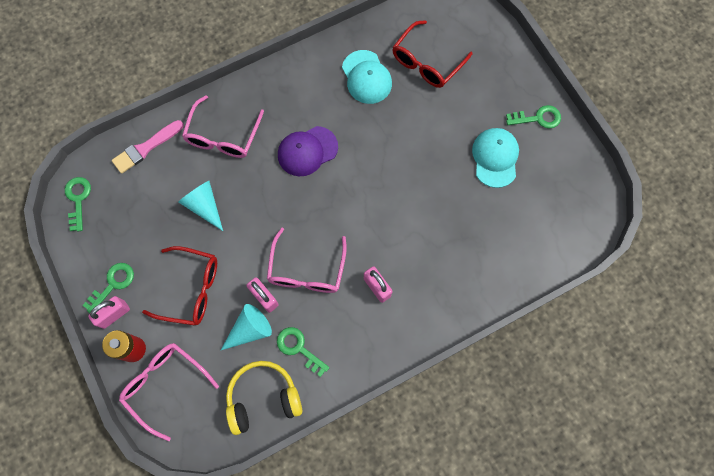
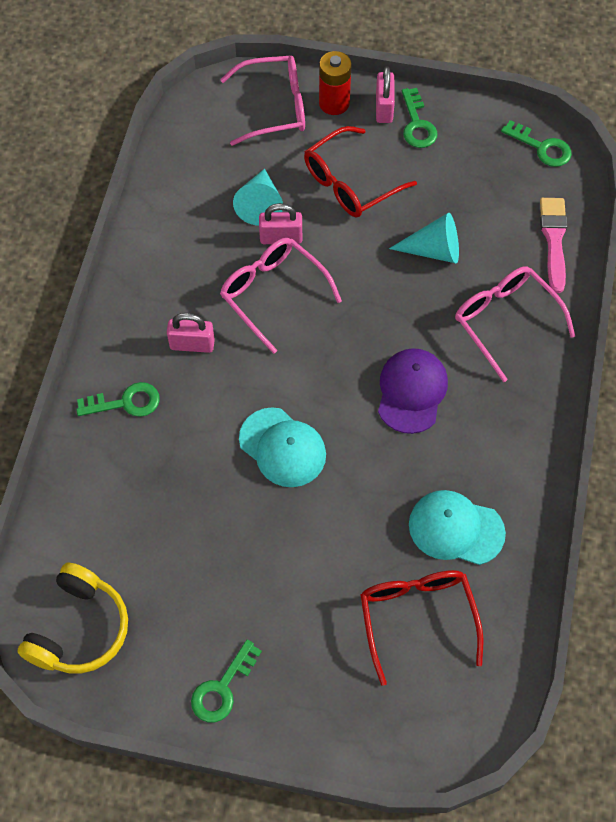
camera: 130 degrees right, 10 degrees down
(263, 398) = (185, 173): yellow headphones -> yellow headphones (79, 629)
(299, 348) = (201, 232): green key -> green key (125, 402)
(495, 158) = (219, 588): turquoise cap -> turquoise cap (282, 447)

